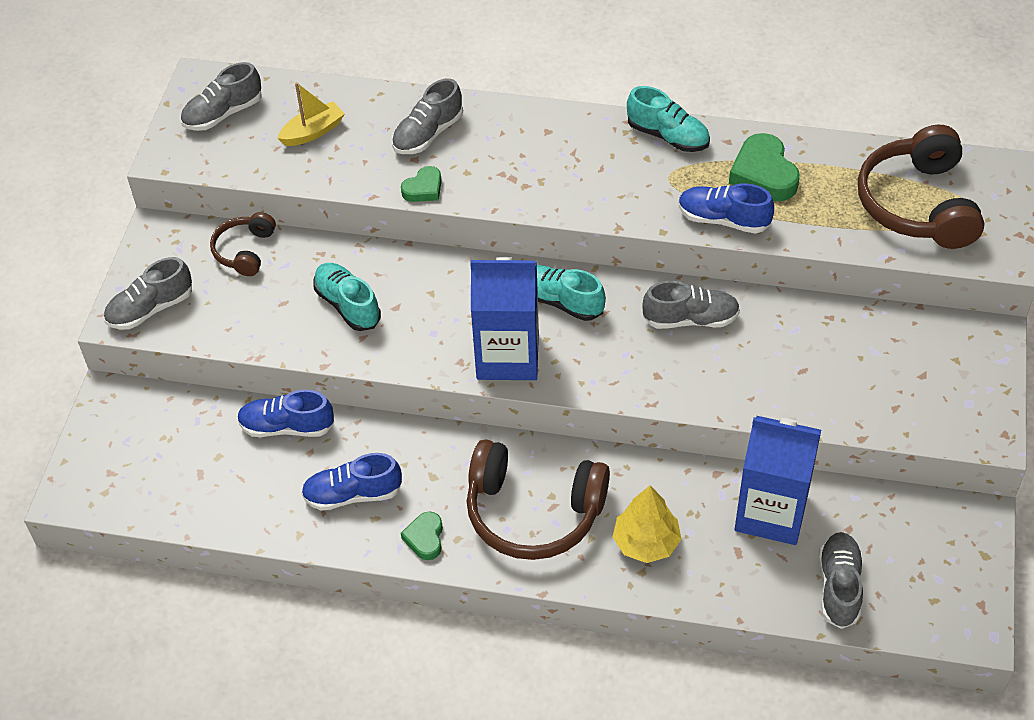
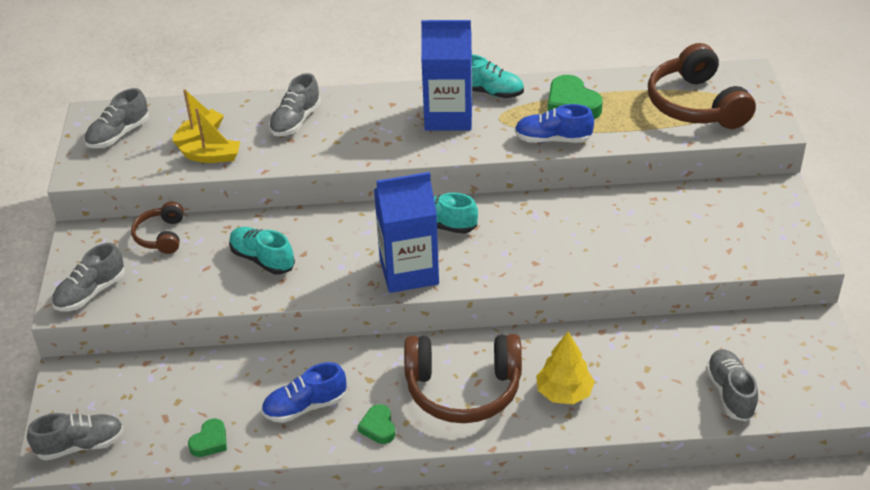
camera: 15 degrees left, 10 degrees down
(287, 427) = (232, 367): blue shoe -> none
(320, 166) = (213, 157): none -> yellow boat
(423, 189) = (305, 158): green heart -> green heart (210, 441)
(690, 319) = (546, 219): grey shoe -> grey shoe (80, 445)
(771, 512) = (655, 350): blue carton -> blue carton (448, 116)

